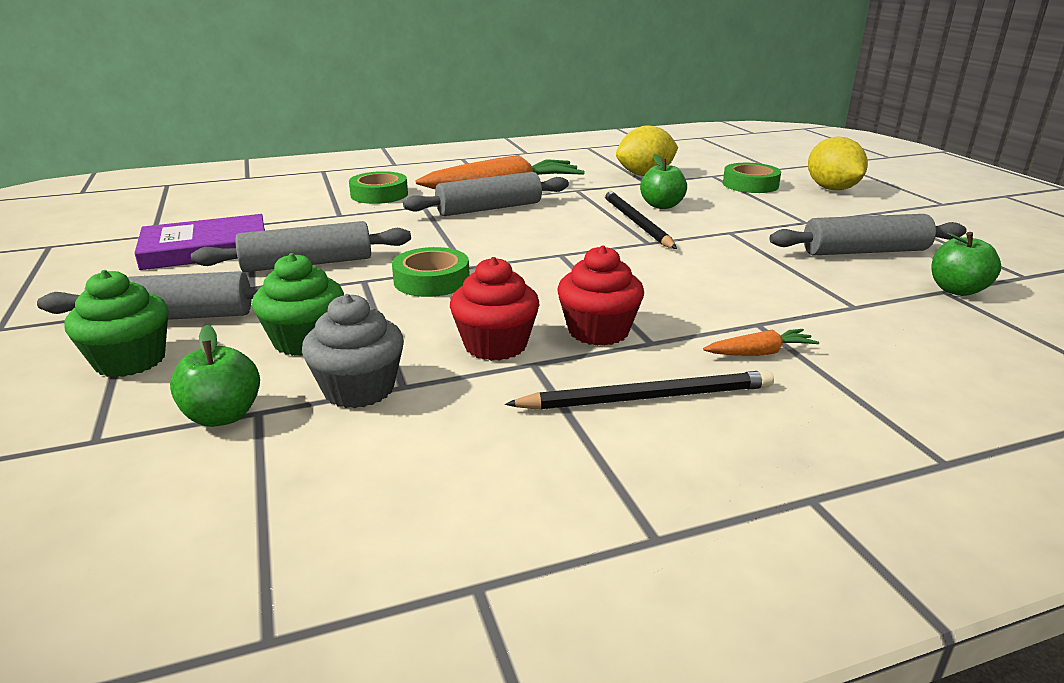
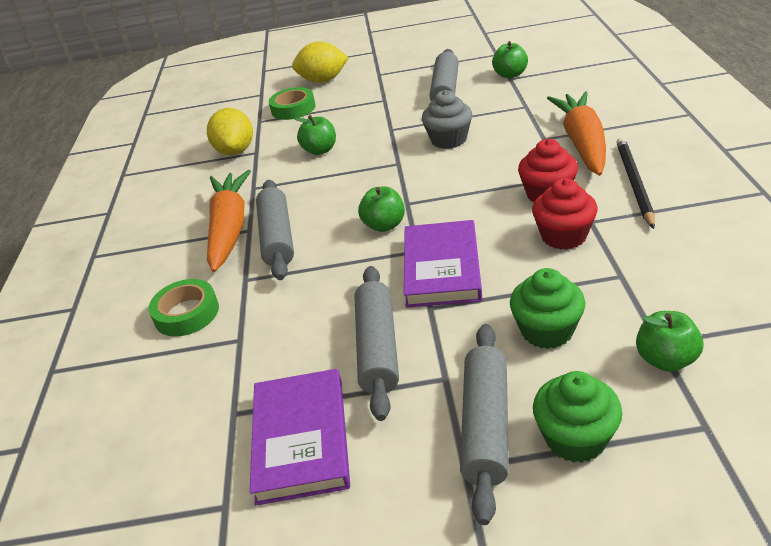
camera: 70 degrees left, 10 degrees up
(359, 389) = (626, 295): grey cupcake -> grey cupcake (449, 140)
(431, 280) = (442, 268): green tape -> purple book
(514, 248) = (384, 225): none -> green apple
(636, 222) = (352, 165): black pencil -> none
(760, 353) = (582, 143): orange carrot -> orange carrot, size x2.33

